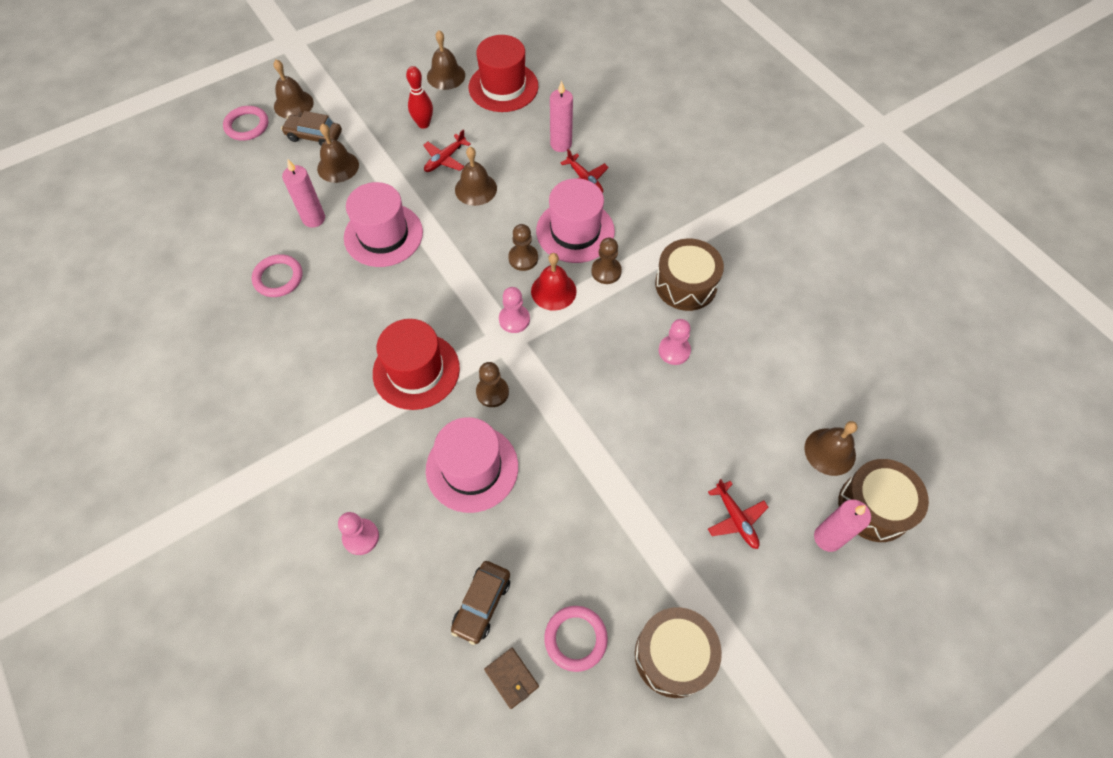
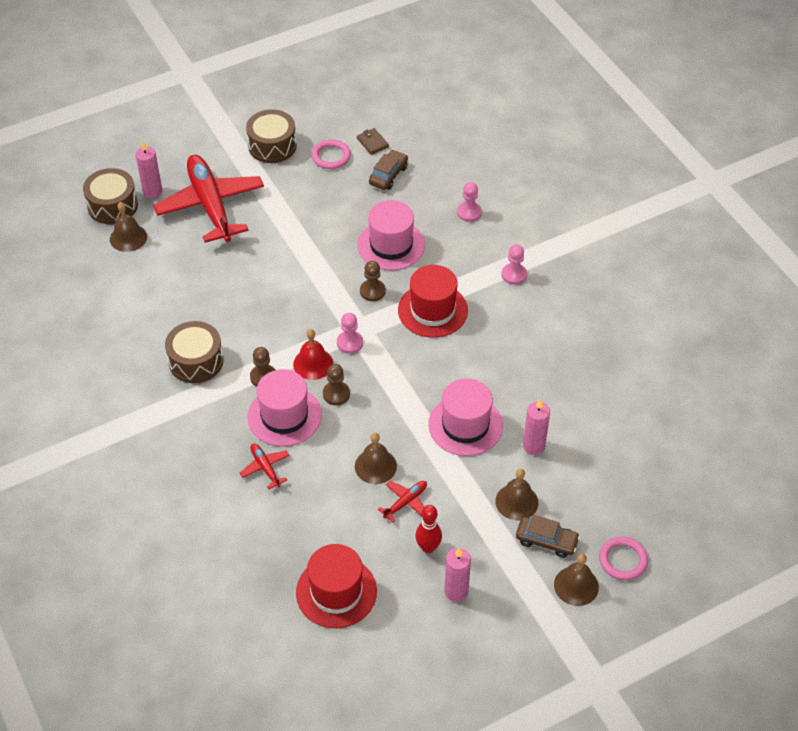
camera: 175 degrees left, 10 degrees down
(278, 278) = (558, 392): pink ring -> none
(446, 76) = (402, 613): brown bell -> none
(561, 144) = (282, 511): pink candle -> pink candle (456, 591)
(674, 351) = (222, 310): pink pawn -> pink pawn (514, 275)
(735, 518) = (210, 205): red plane -> red plane, size x2.42

